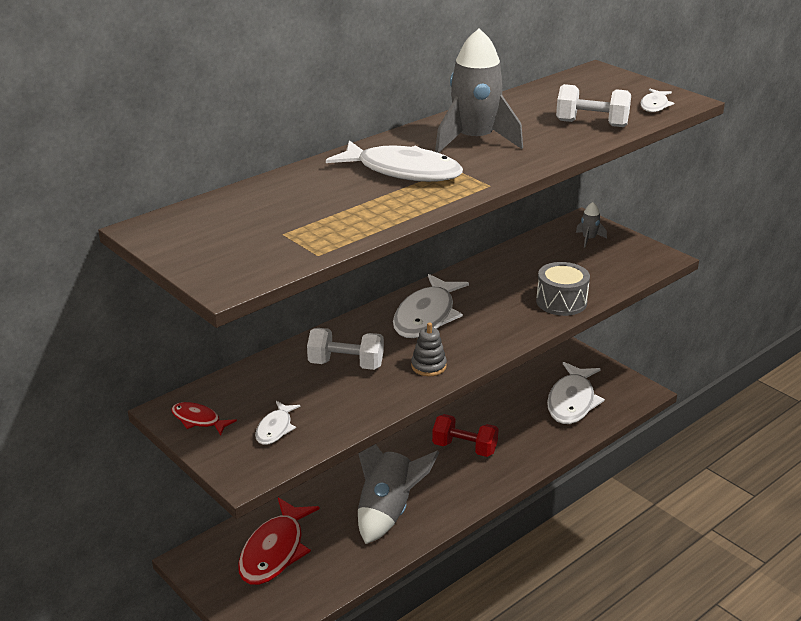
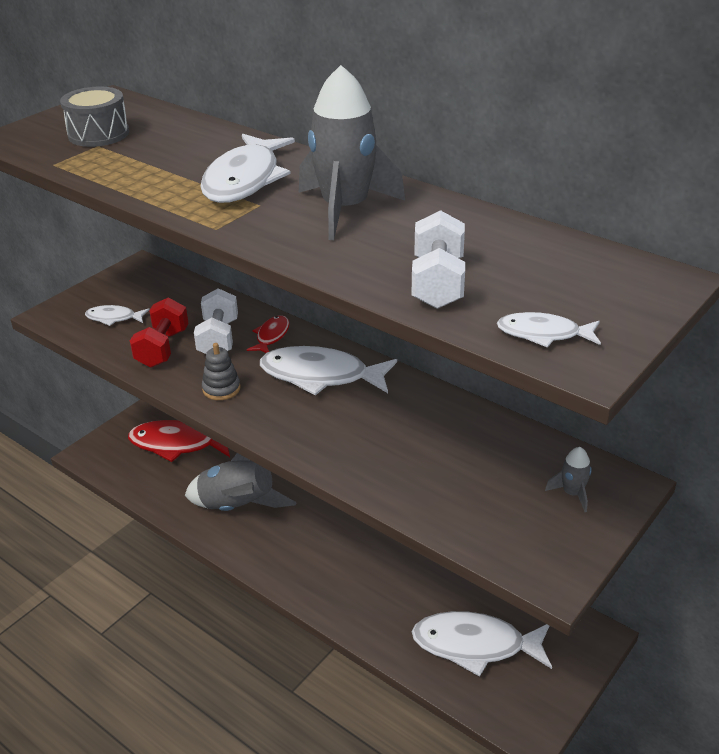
camera: 80 degrees right, 5 degrees up
(198, 420) = (127, 281): red fish -> red fish (271, 336)
(464, 448) = (352, 551): red dumbbell -> red dumbbell (162, 348)
(561, 302) = (384, 477): grey drum -> grey drum (98, 134)

